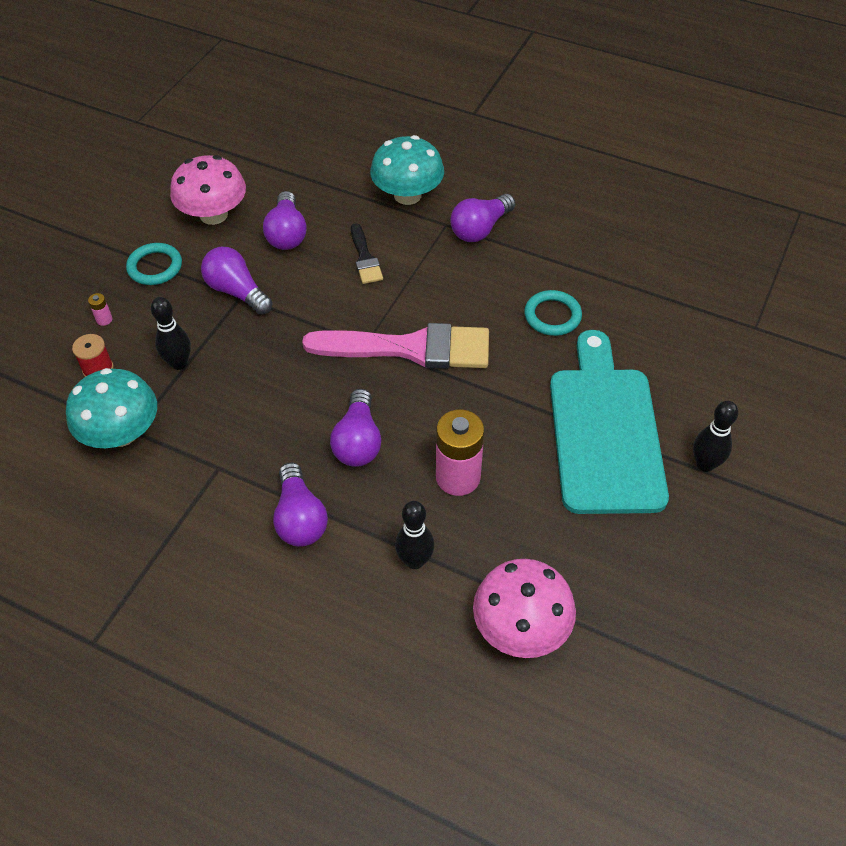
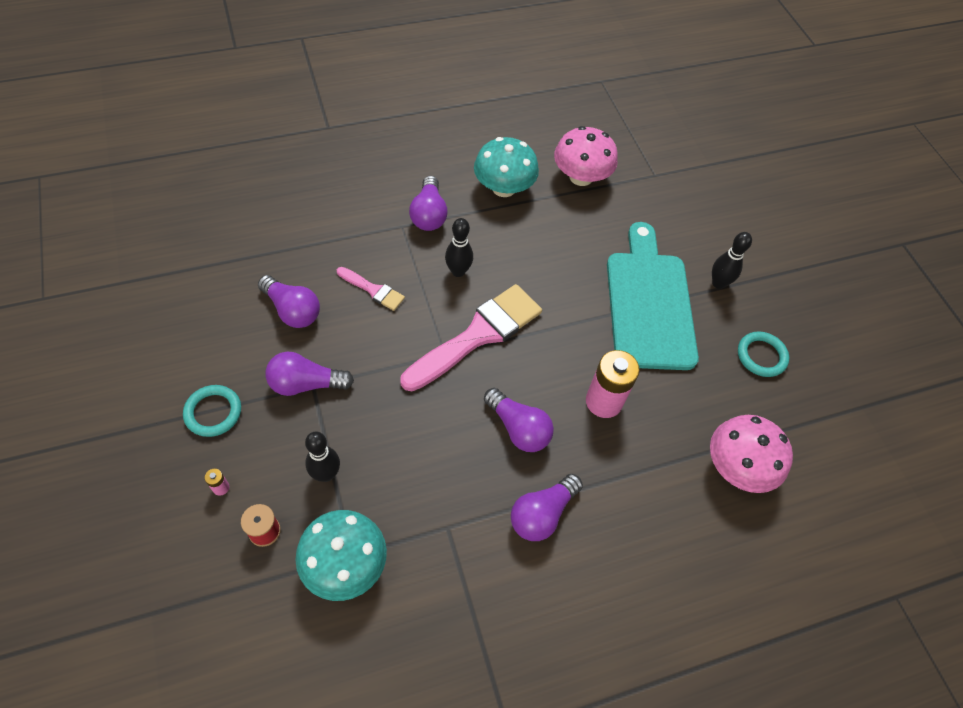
camera: 50 degrees left, 5 degrees up
(213, 214) = (213, 335): pink mushroom -> pink mushroom (581, 177)
(300, 518) = (542, 514): purple light bulb -> purple light bulb turned 105 degrees clockwise
(365, 258) = (373, 290): black brush -> pink brush
(407, 195) = (350, 220): turquoise mushroom -> turquoise mushroom (503, 188)
(415, 561) = (640, 479): black bowling pin -> black bowling pin (458, 271)
(552, 316) = (540, 247): turquoise ring -> turquoise ring (761, 356)
(604, 431) = (649, 303): turquoise cutting board -> turquoise cutting board turned 45 degrees clockwise

